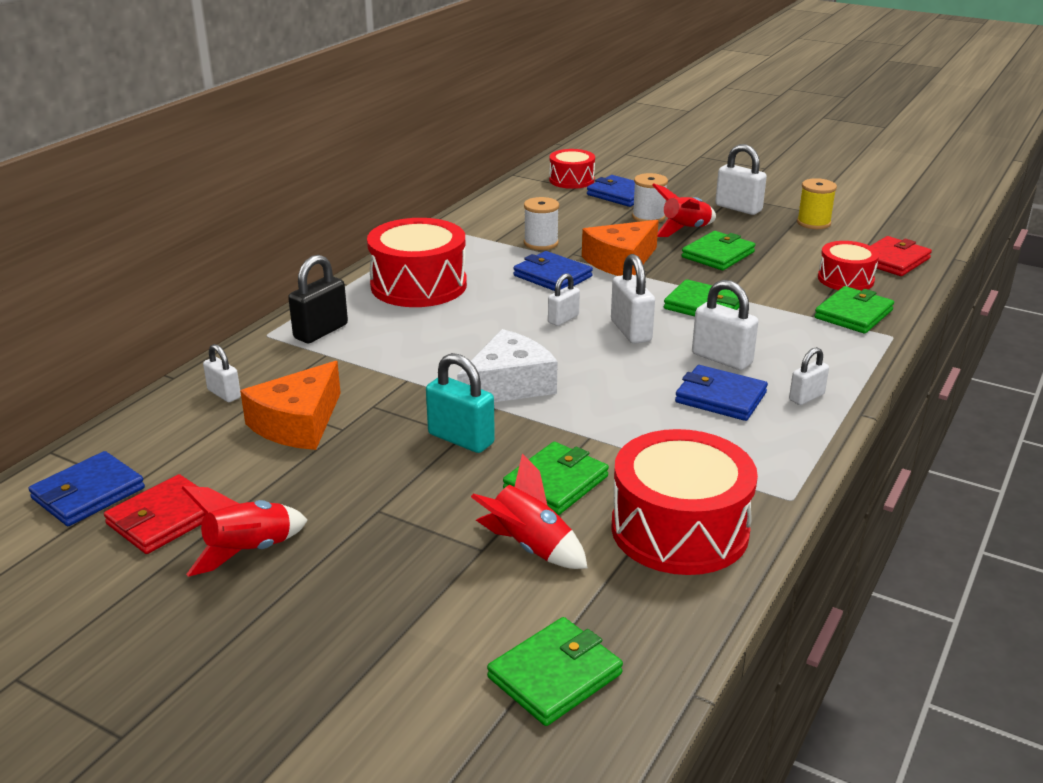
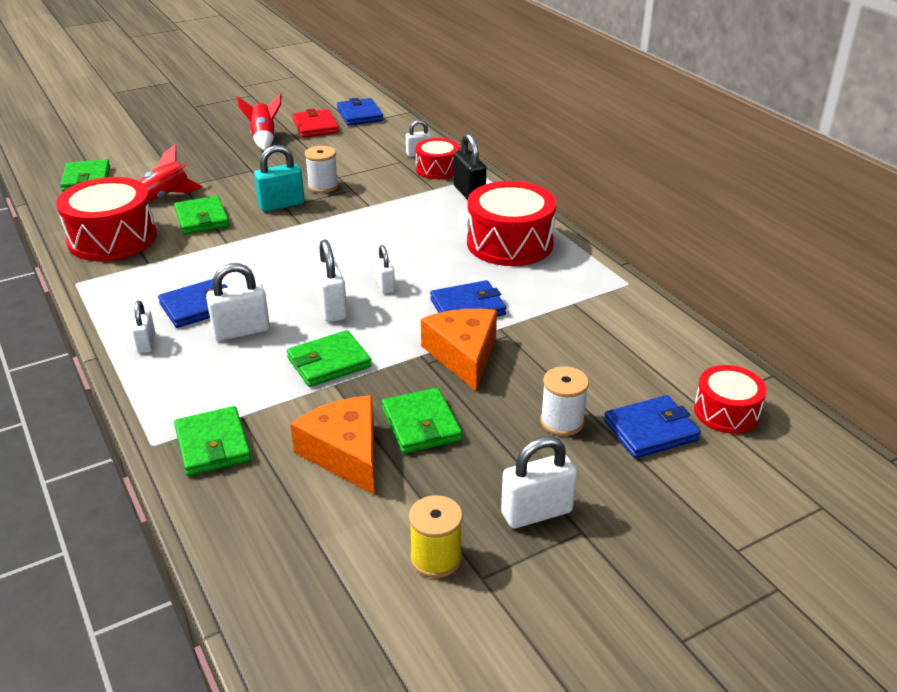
camera: 120 degrees right, 5 degrees up
(298, 423) = (360, 166): orange cheese -> orange cheese (345, 453)
(509, 385) = (319, 235): white cheese -> none
(541, 243) = (546, 325): white spool -> white spool (323, 186)
(631, 331) = (331, 308): white padlock -> white padlock turned 60 degrees clockwise
(685, 230) = (503, 432): red rocket -> none
(845, 279) = (277, 486): red drum -> red drum (437, 169)
(893, 260) = (274, 561): red wallet -> none

